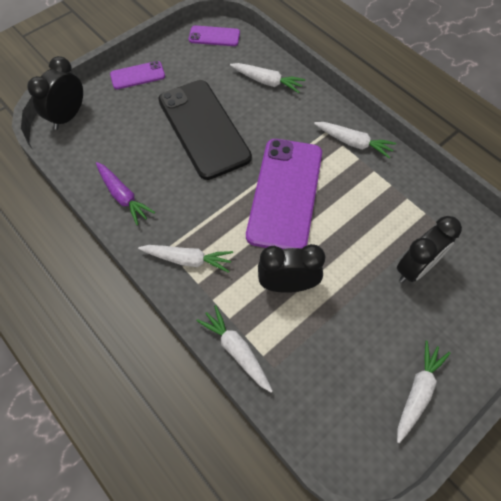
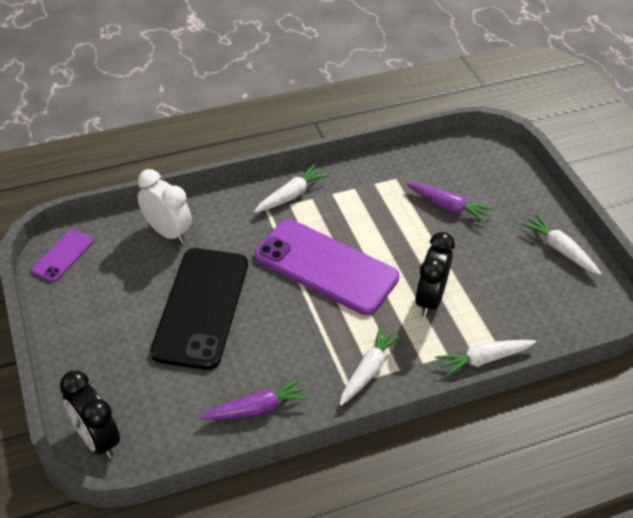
camera: 70 degrees left, 15 degrees down
(137, 75) = (75, 348): purple phone -> none
(203, 129) = (201, 307): black phone -> black phone turned 75 degrees counterclockwise
(267, 82) = (168, 232): white carrot -> white clock
(415, 268) = (448, 207): black clock -> purple carrot

